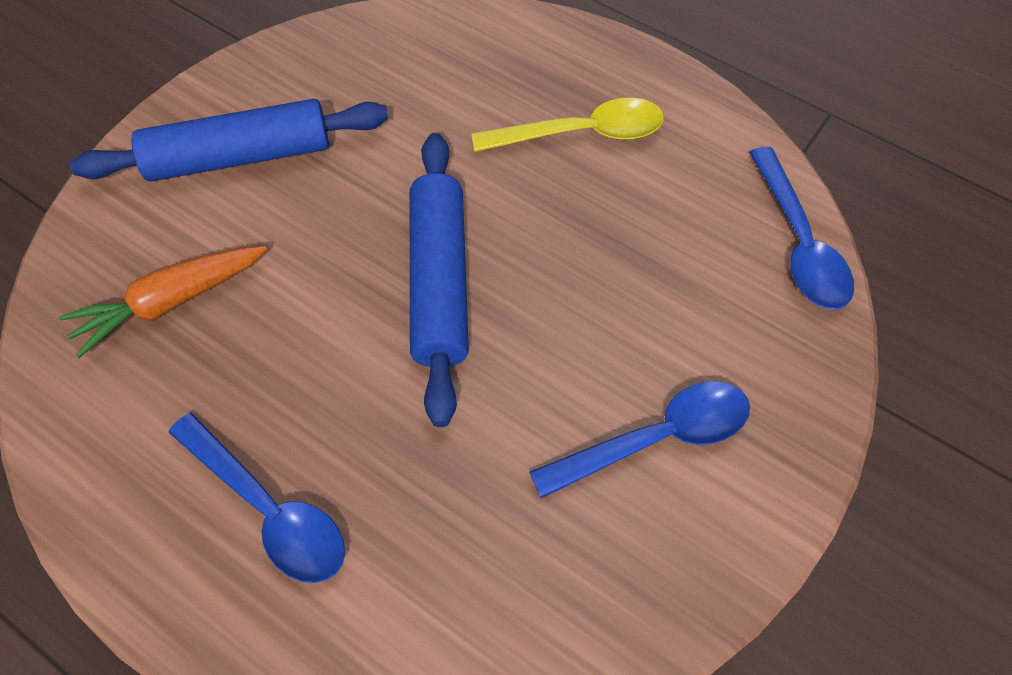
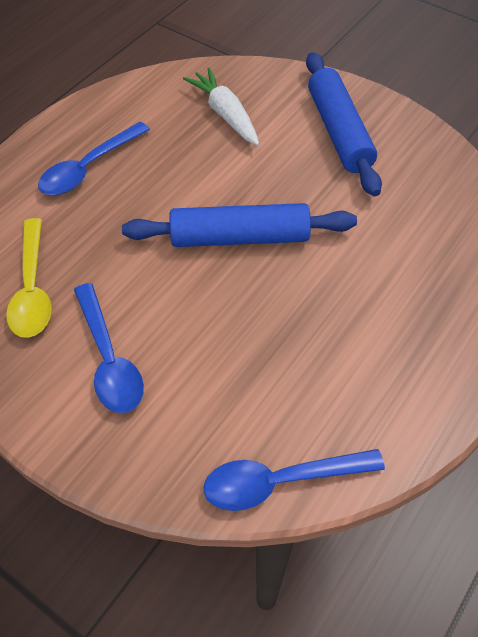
camera: 90 degrees right, 5 degrees down
(170, 303) = (225, 114): orange carrot -> white carrot
(581, 133) = (385, 324): yellow spoon -> yellow spoon (32, 289)

